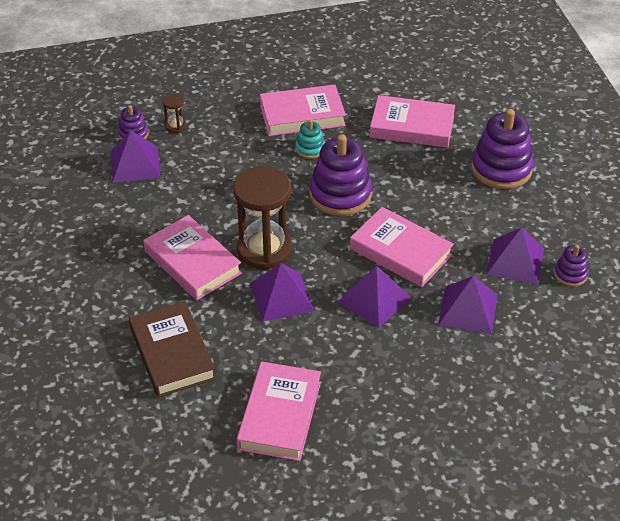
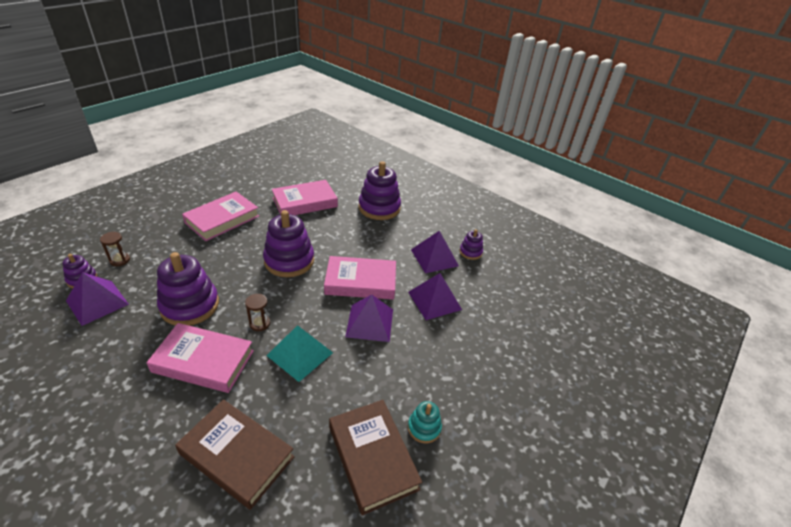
camera: 40 degrees left, 5 degrees down
(212, 202) = (190, 305): none -> purple stacking toy
(264, 250) = (260, 323): brown hourglass -> brown hourglass, size x0.43
(280, 415) = (372, 457): pink book -> brown book
(281, 297) = (300, 354): purple pyramid -> turquoise pyramid
(310, 149) = (244, 239): turquoise stacking toy -> turquoise stacking toy (424, 428)

